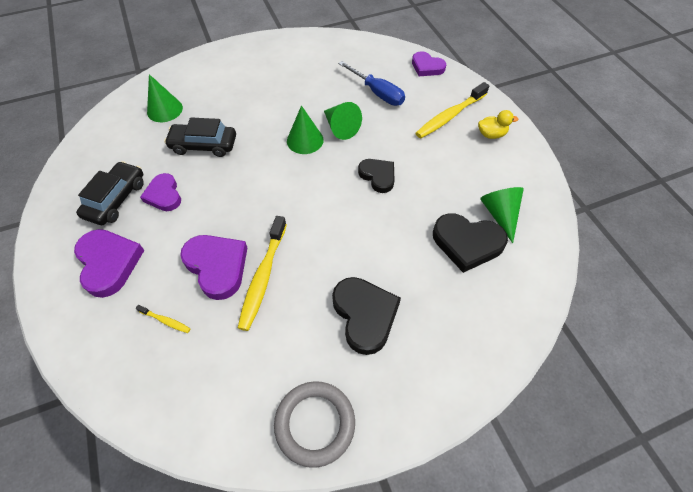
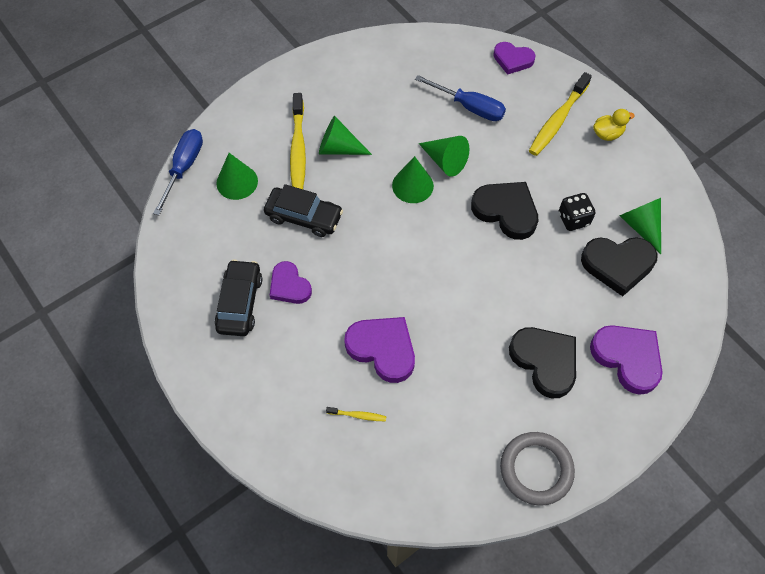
camera: 15 degrees left, 5 degrees up
(109, 263) = (270, 373): purple heart -> purple heart (627, 358)
(130, 92) = (184, 168): none -> blue screwdriver
(204, 145) = (304, 217): black car -> black car turned 150 degrees counterclockwise
(257, 102) = (339, 148): none -> green cone
(263, 277) = (433, 349): yellow toothbrush -> yellow toothbrush (298, 148)
(378, 176) = (506, 211): black heart -> black heart, size x1.53
(437, 195) = (573, 219): none -> black dice

